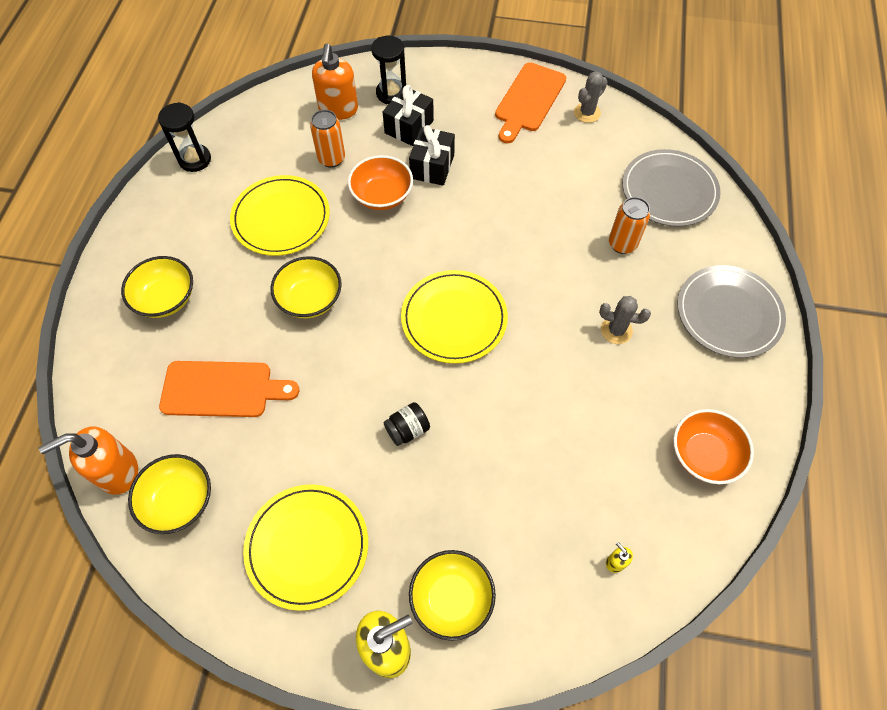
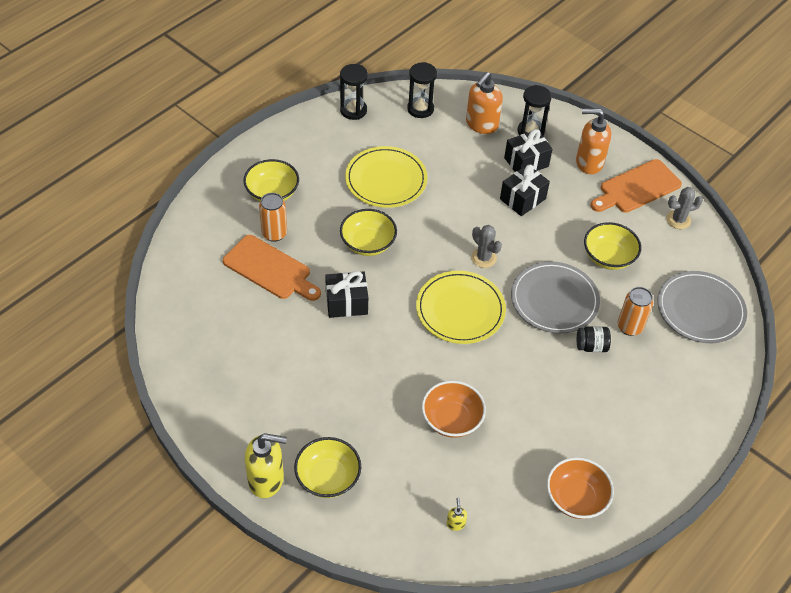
camera: 30 degrees right, 10 degrees down
(117, 472) = (172, 283): orange soap dispenser -> orange soap dispenser (588, 162)
(179, 501) = (198, 321): yellow bowl -> yellow bowl (608, 257)
(265, 123) = (420, 109): none -> black hourglass
(307, 546) = (258, 393): yellow plate -> none
(331, 159) = (451, 157): orange can -> orange can (274, 233)
(333, 379) = (346, 303): none -> black gift
(382, 195) = (469, 200): orange bowl -> orange bowl (452, 419)
(407, 430) = (374, 362): black jar -> black jar (591, 346)
(616, 330) = (576, 382): grey cactus -> grey cactus (483, 258)
(728, 313) = (676, 419): grey plate -> grey plate (554, 300)

